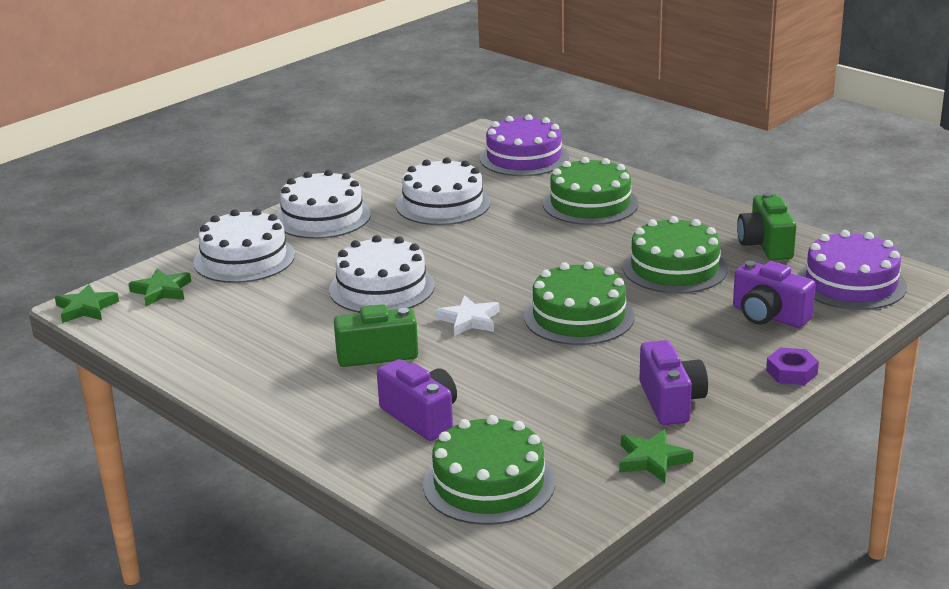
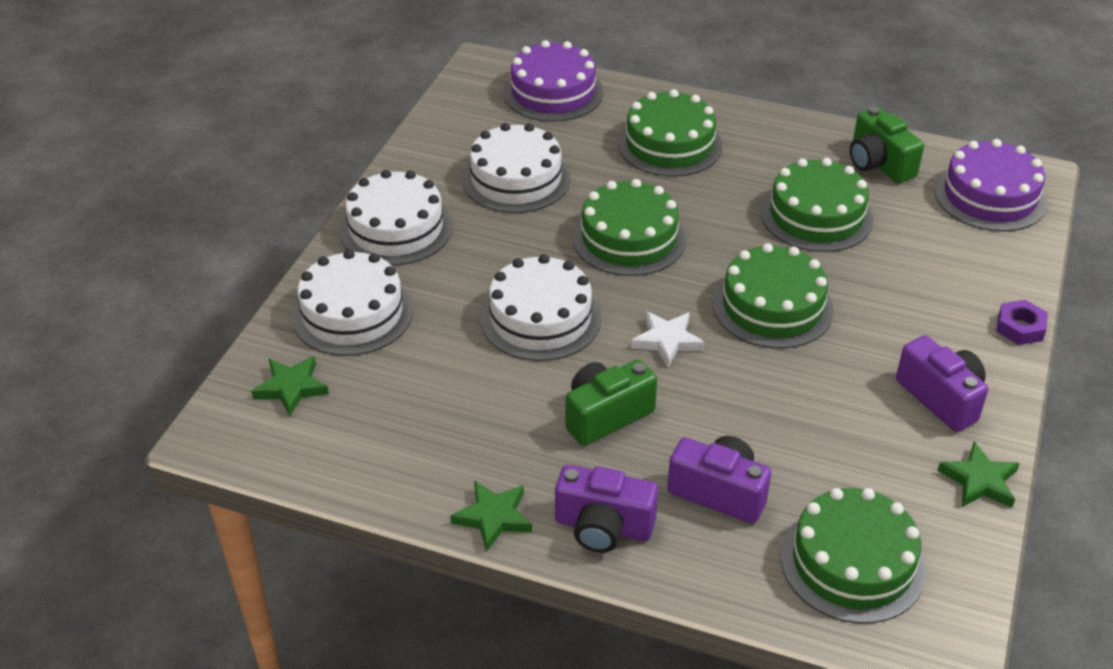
camera: 25 degrees left, 15 degrees up
(86, 308) = (218, 439): green star -> green star (493, 517)
(499, 254) = (629, 238): none -> green cake
(768, 316) = (948, 258): purple camera -> purple camera (603, 527)

